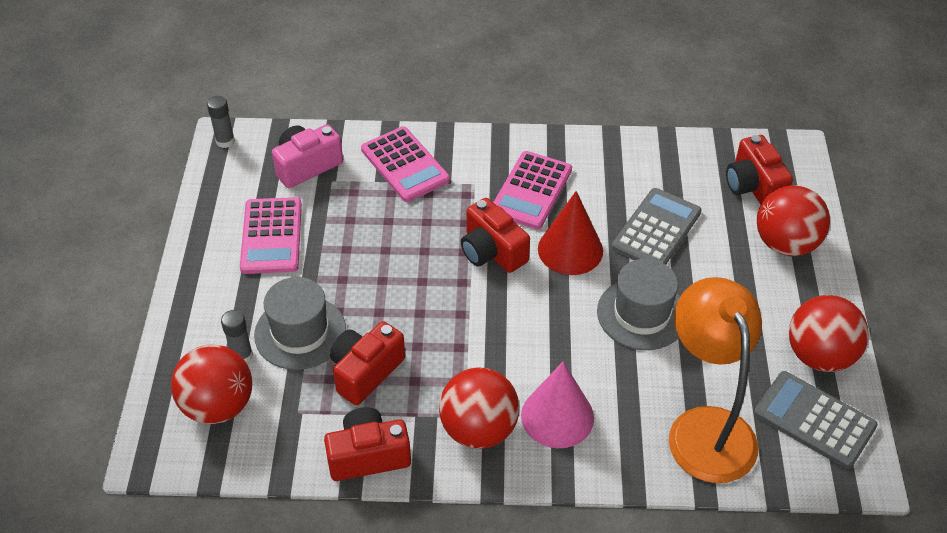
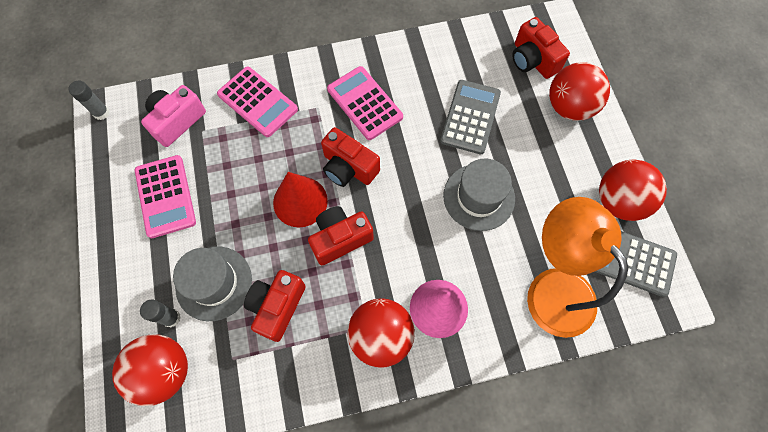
camera: 15 degrees left, 20 degrees up
(368, 456) = (300, 385): red camera -> red camera (340, 239)
(531, 190) = (365, 103): pink calculator -> pink calculator turned 135 degrees clockwise
(570, 249) = (409, 151): red cone -> red cone (300, 201)

